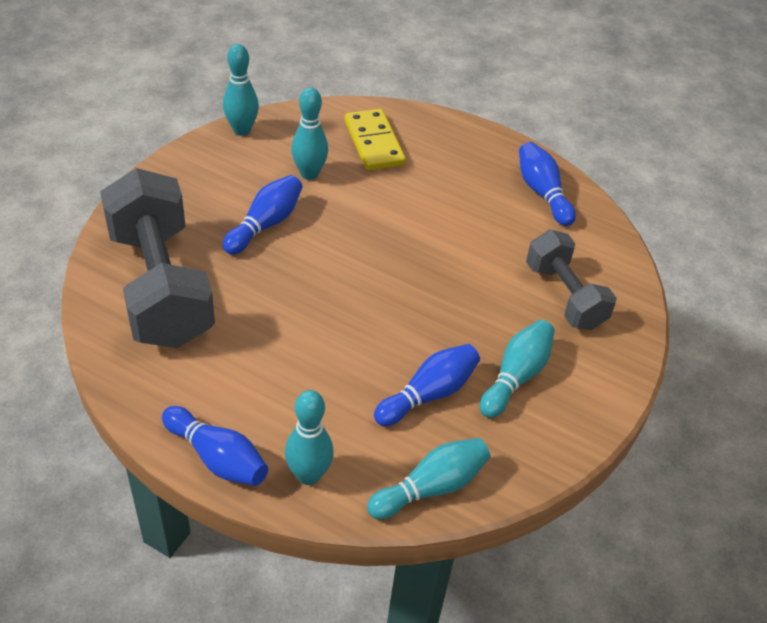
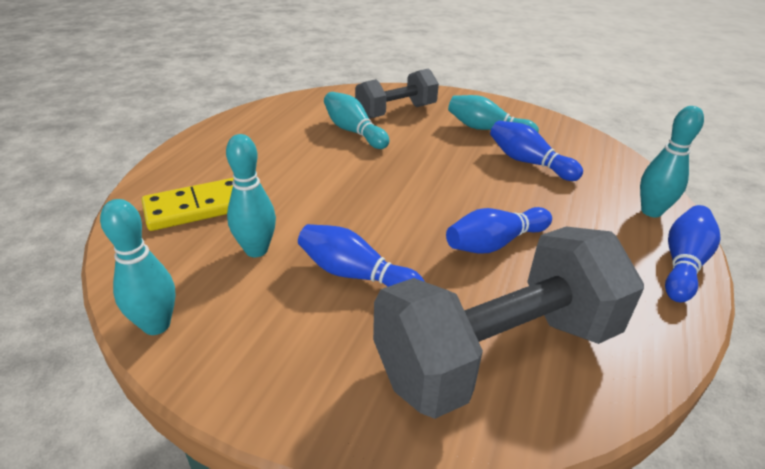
camera: 95 degrees left, 10 degrees down
(431, 487) = (610, 159): turquoise bowling pin -> turquoise bowling pin (354, 131)
(542, 193) = (275, 118): blue bowling pin -> blue bowling pin (495, 243)

